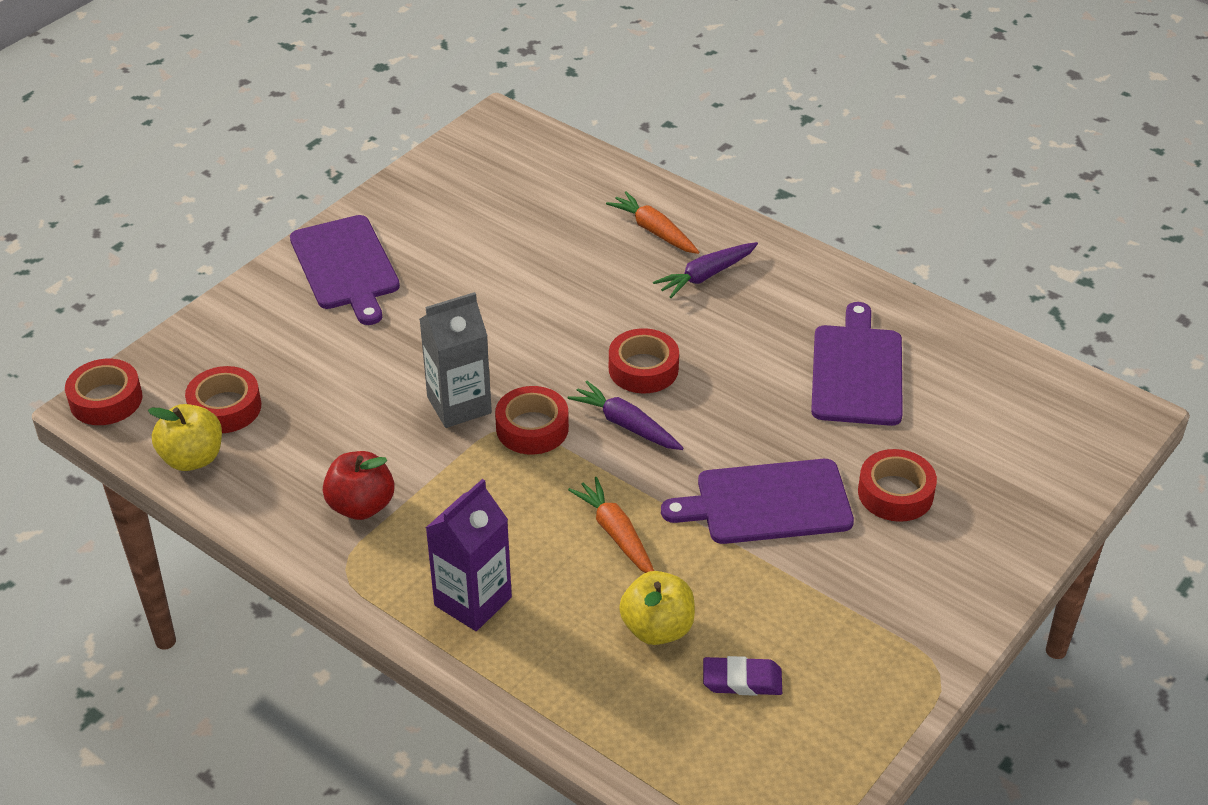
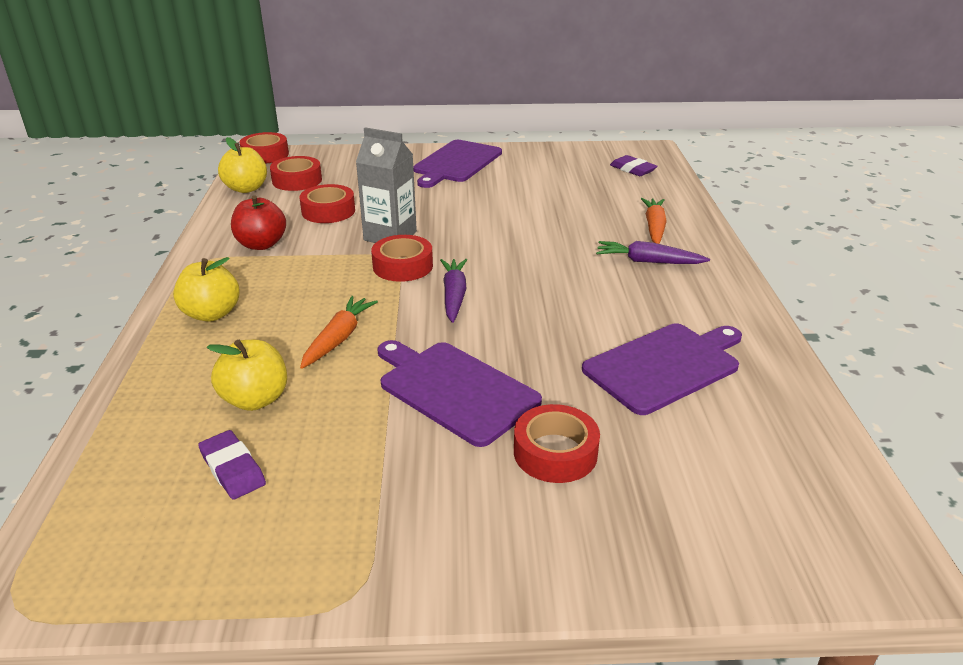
camera: 50 degrees right, 10 degrees down
(473, 601) = (211, 314): purple carton -> yellow apple
(526, 163) = (632, 169): none -> purple eraser
(643, 369) = (518, 279): red tape -> red tape (328, 211)

